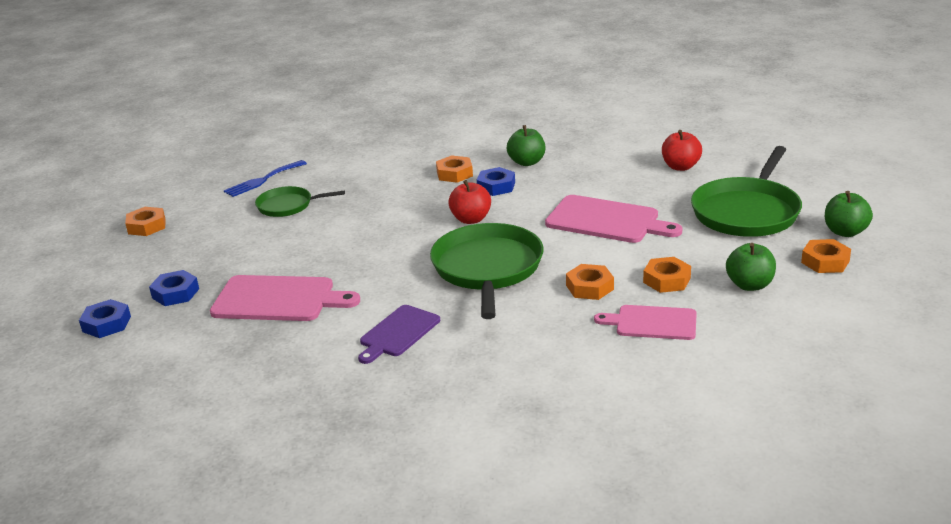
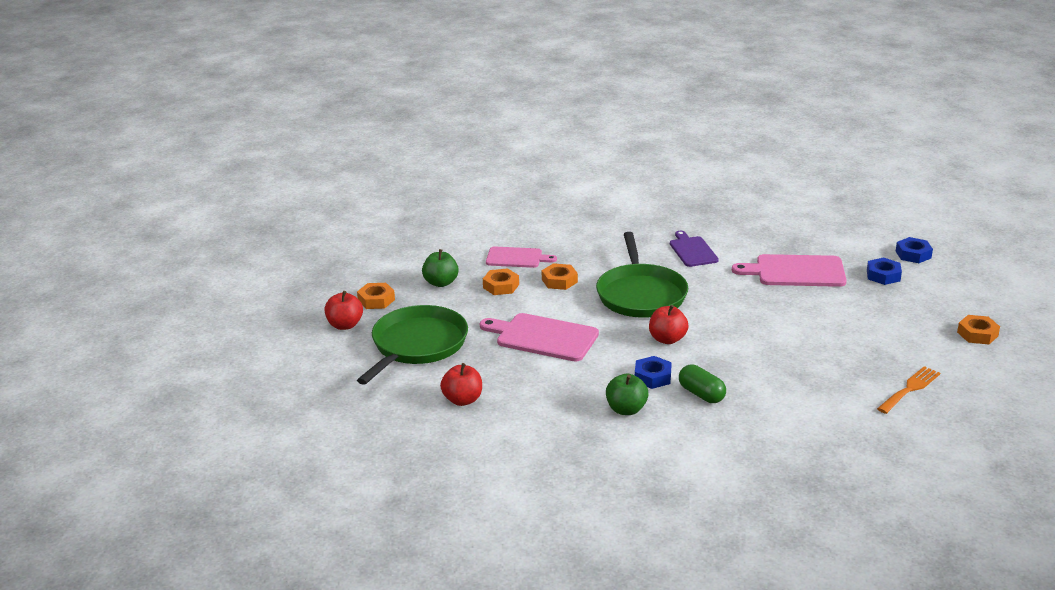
camera: 175 degrees right, 0 degrees up
(262, 180) = (910, 389): blue fork -> orange fork
(288, 206) = (855, 356): green pan -> none
(398, 333) = (692, 250): purple cutting board -> purple cutting board turned 45 degrees counterclockwise
(454, 174) = (701, 394): orange nut -> green capsule
(845, 232) = (345, 325): green apple -> red apple

